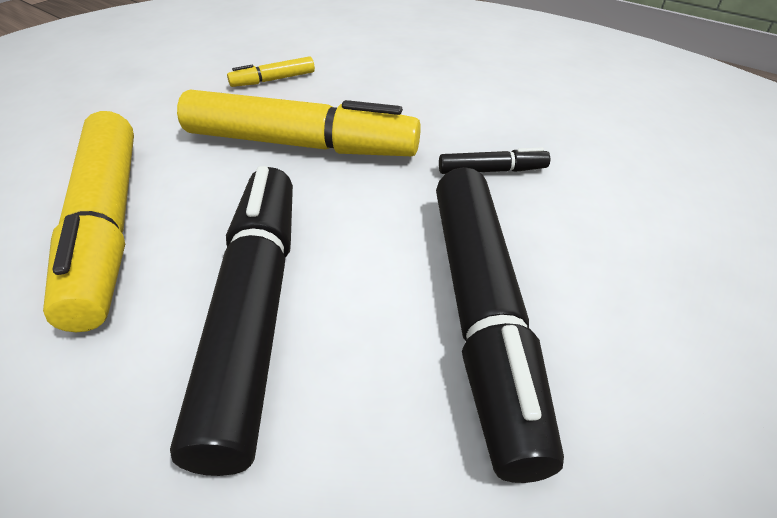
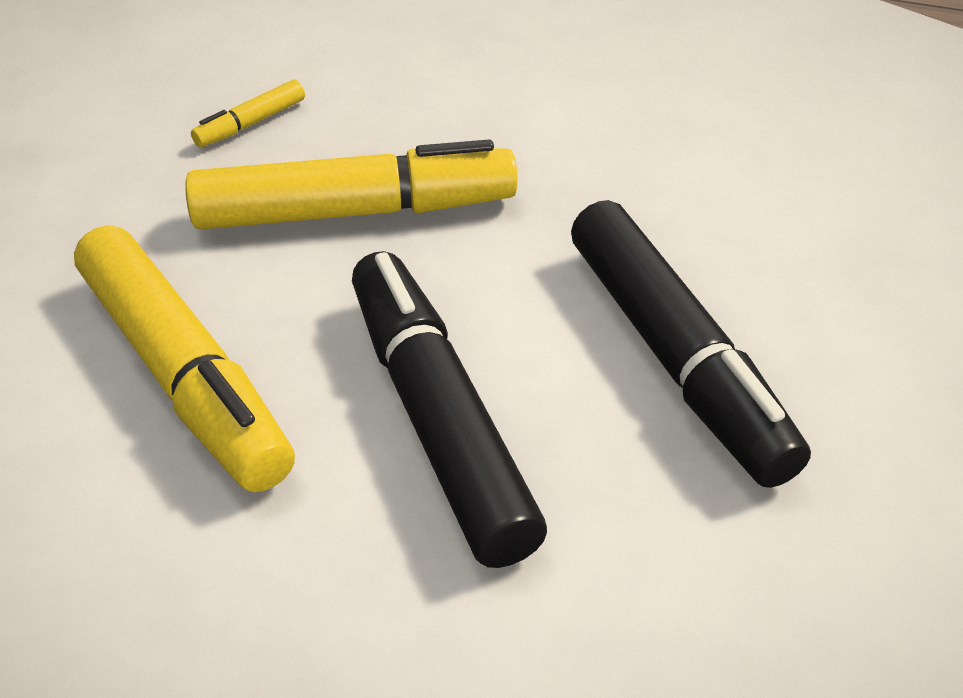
camera: 20 degrees left, 0 degrees up
(492, 170) = (609, 193): black marker -> none

